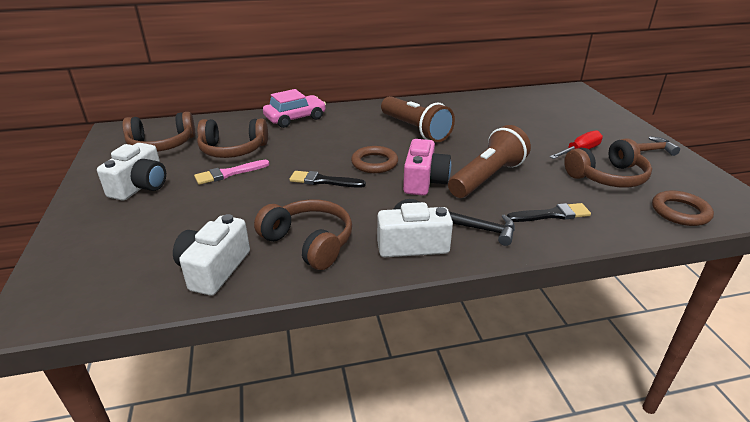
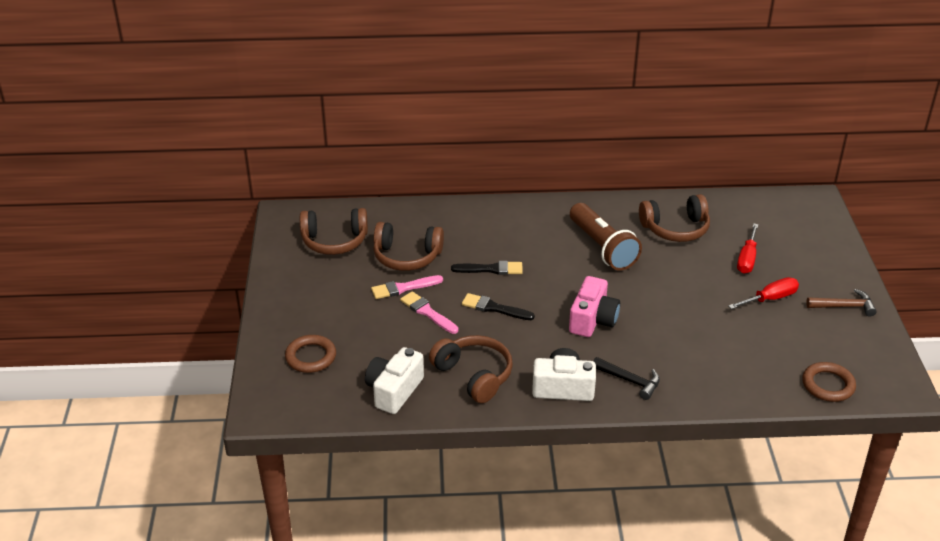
camera: 10 degrees right, 5 degrees up
(140, 186) = (321, 295): white camera -> none
(254, 191) = (427, 312): none -> pink brush
(295, 118) = (473, 215): pink car -> none
(374, 163) = (548, 291): brown ring -> brown ring (311, 357)
(487, 177) = (657, 322): brown flashlight -> none
(543, 127) = (747, 259): none -> red screwdriver
(551, 215) = (701, 373): black brush -> black brush (491, 269)
(607, 177) = (781, 336): brown headphones -> brown headphones (675, 229)

